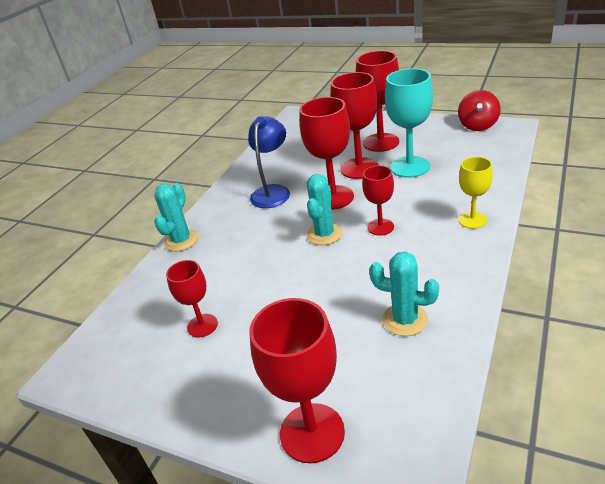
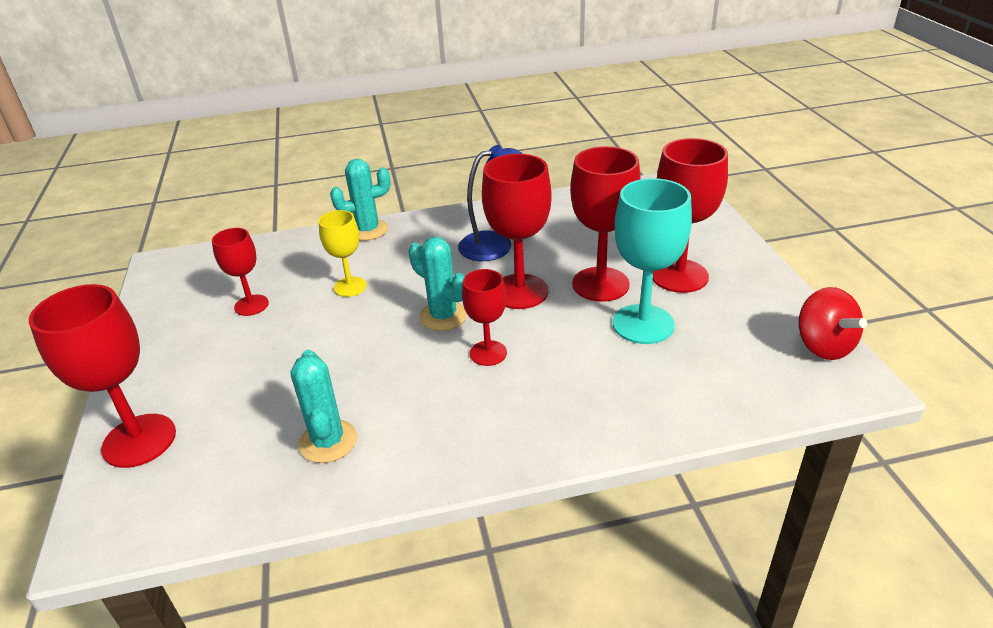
camera: 50 degrees right, 0 degrees up
(324, 234) = (443, 316): turquoise cactus -> turquoise cactus turned 60 degrees clockwise
(472, 220) = (563, 428): yellow goblet -> yellow goblet (350, 287)
(478, 125) = (823, 346): red spinning top -> red spinning top turned 90 degrees counterclockwise

